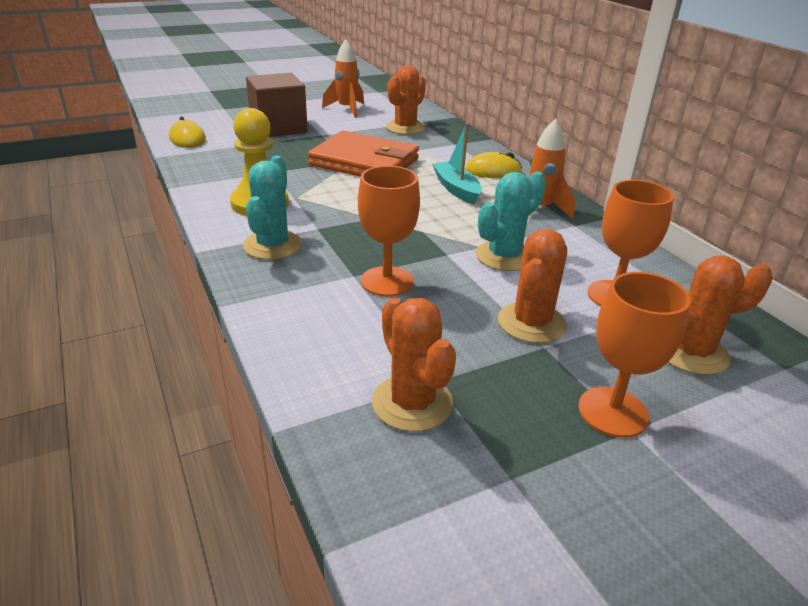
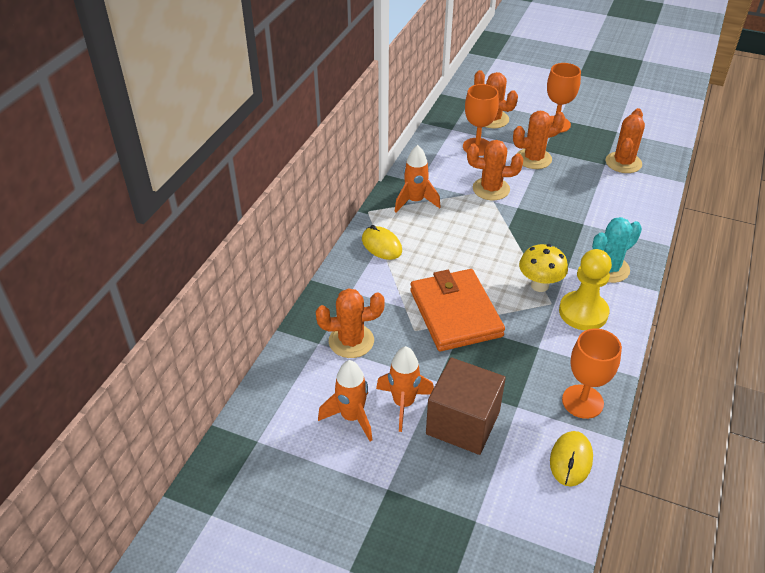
camera: 130 degrees left, 10 degrees up
(324, 203) = (539, 285): none -> yellow mushroom
(327, 121) = (403, 404): none -> orange rocket
(387, 281) = (571, 210): orange goblet -> orange goblet (582, 401)
(456, 189) = (435, 245): turquoise boat -> none
(504, 256) = (491, 189): turquoise cactus -> orange cactus

